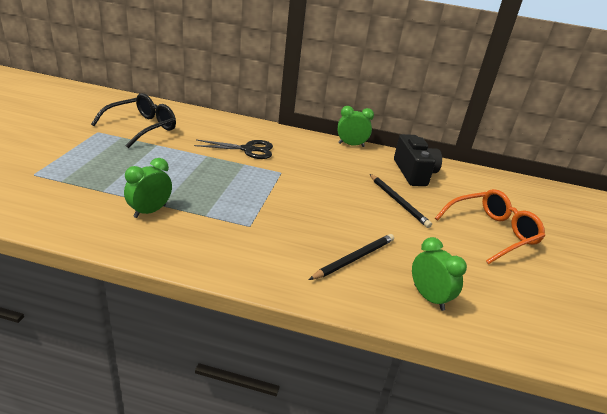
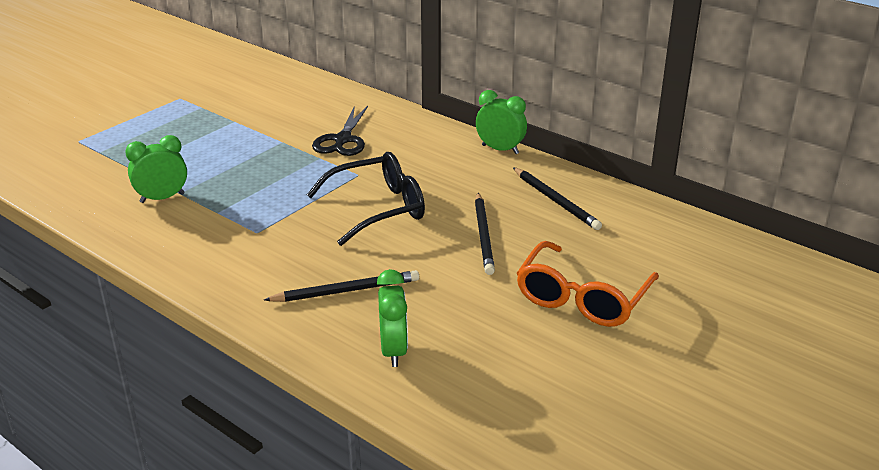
camera: 30 degrees right, 0 degrees up
(142, 127) = (235, 97): black glasses -> black glasses (378, 208)
(248, 149) = (343, 140): black scissors -> black scissors turned 75 degrees clockwise
(414, 173) = (556, 201): black camera -> black pencil
(491, 232) = (582, 298): orange glasses -> orange glasses turned 120 degrees clockwise

